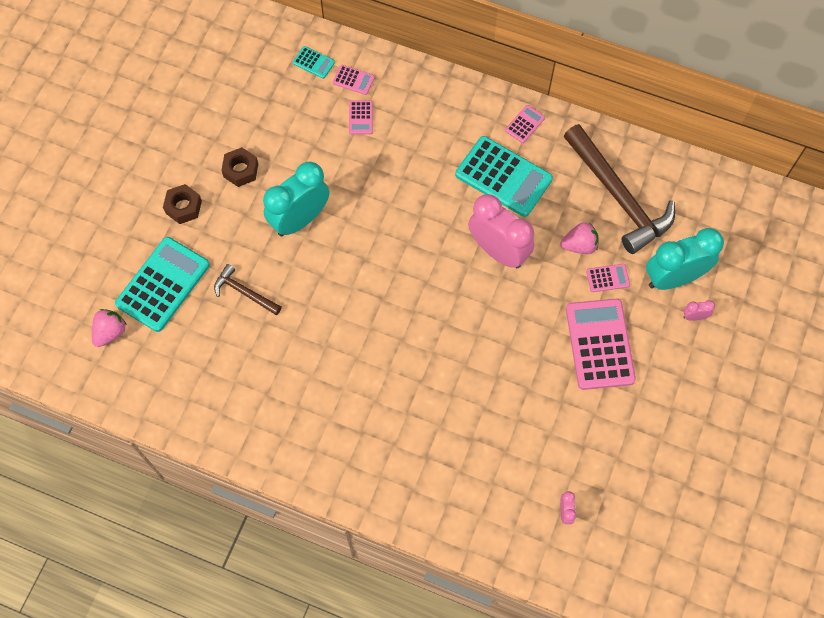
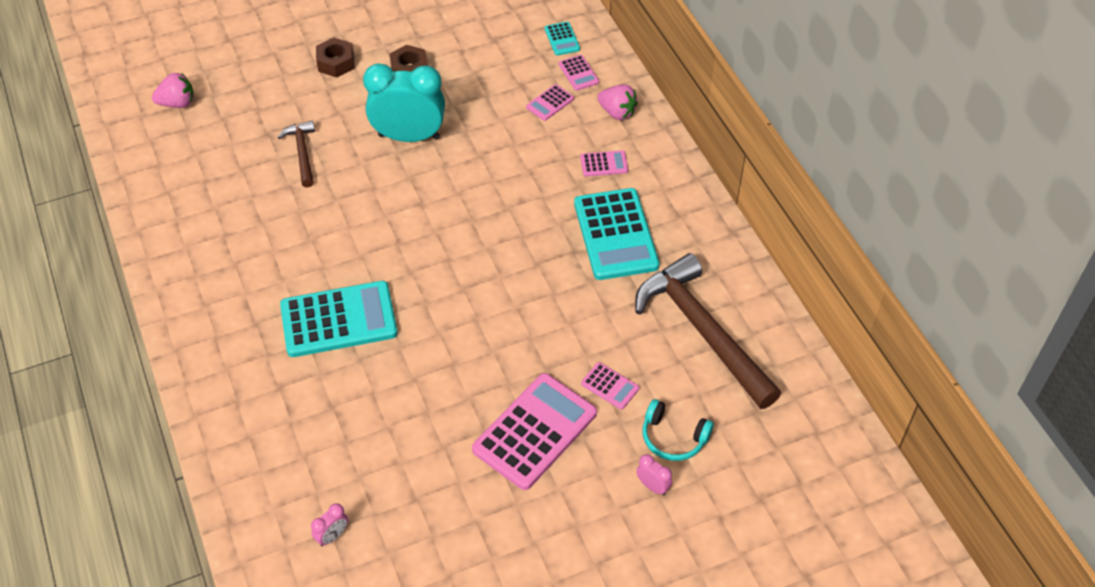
camera: 45 degrees right, 15 degrees down
(163, 284) = (253, 102): turquoise calculator -> turquoise calculator (339, 320)
(498, 251) = (539, 286): pink clock -> none
(525, 124) = (686, 210): pink calculator -> pink calculator (604, 164)
(579, 245) = (616, 339): pink strawberry -> pink strawberry (617, 112)
(618, 196) = (702, 331): brown hammer -> brown hammer turned 135 degrees clockwise
(673, 278) = (673, 438): turquoise clock -> turquoise headphones

